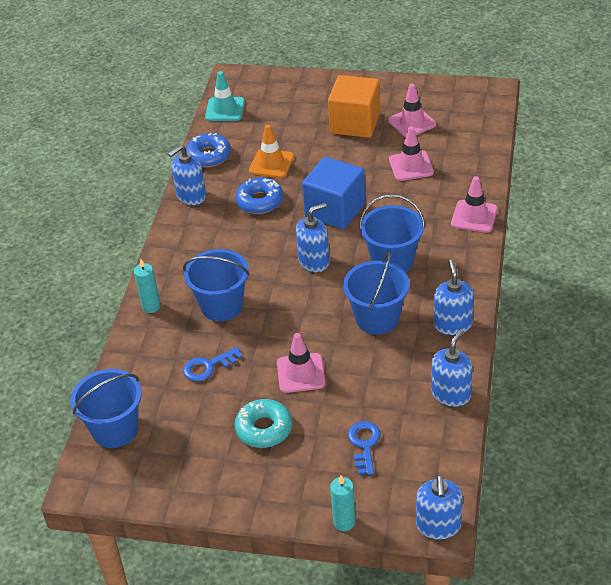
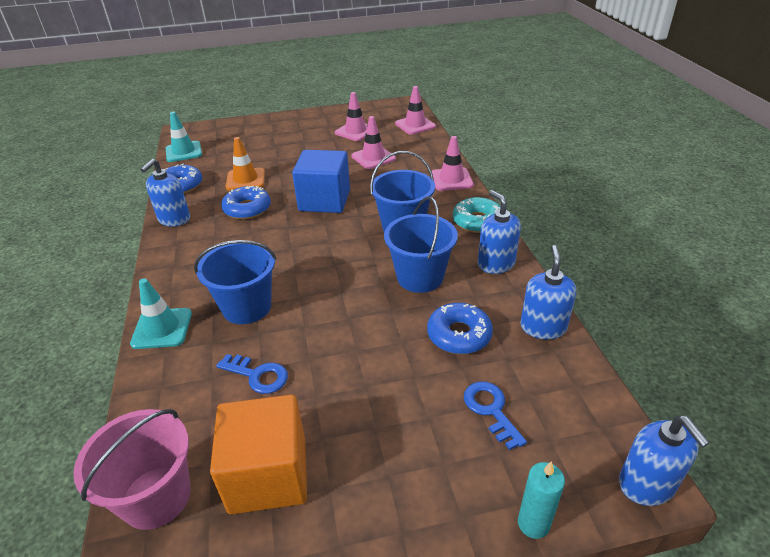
camera: 25 degrees left, 5 degrees down
(115, 429) = (156, 497): blue bucket -> pink bucket
(151, 306) = (162, 328): turquoise candle -> turquoise traffic cone
(208, 366) = (257, 375): blue key -> blue key turned 105 degrees counterclockwise
(264, 429) = (361, 430): turquoise donut -> turquoise donut (477, 221)
(301, 373) = (371, 351): pink traffic cone -> pink traffic cone (415, 125)
(314, 261) = (327, 244): blue soap dispenser -> none
(355, 123) = (307, 140): orange cube -> orange cube (268, 475)
(377, 380) = (459, 335): none -> blue donut

